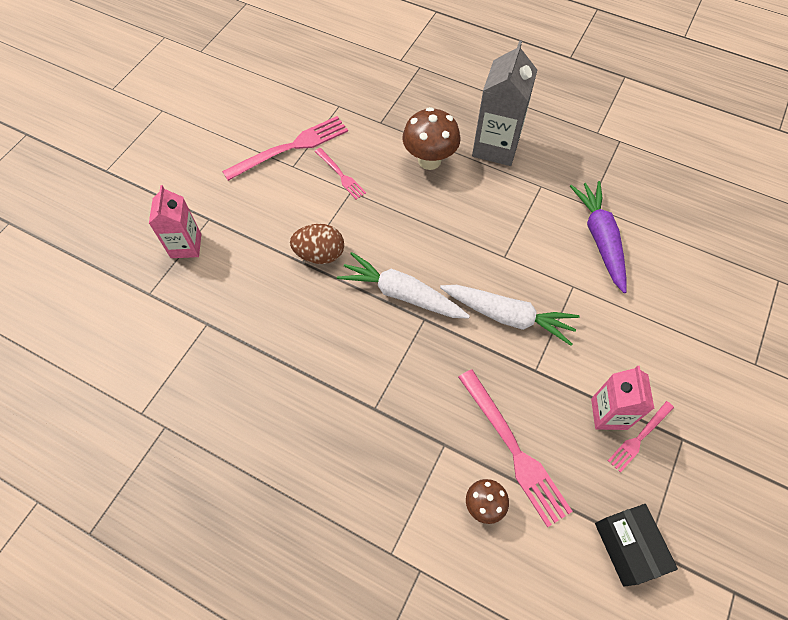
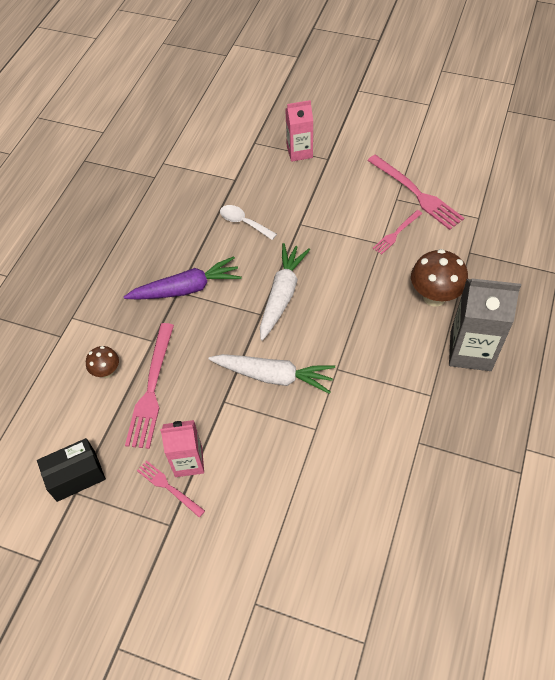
camera: 85 degrees right, 5 degrees down
(282, 321) = (243, 222): none -> white spoon
(320, 254) = (309, 234): brown egg -> none
(508, 316) = (273, 376): white carrot -> white carrot turned 90 degrees counterclockwise
(513, 449) = (151, 389): pink fork -> pink fork turned 45 degrees counterclockwise
(600, 239) = (377, 452): purple carrot -> purple carrot (186, 288)

